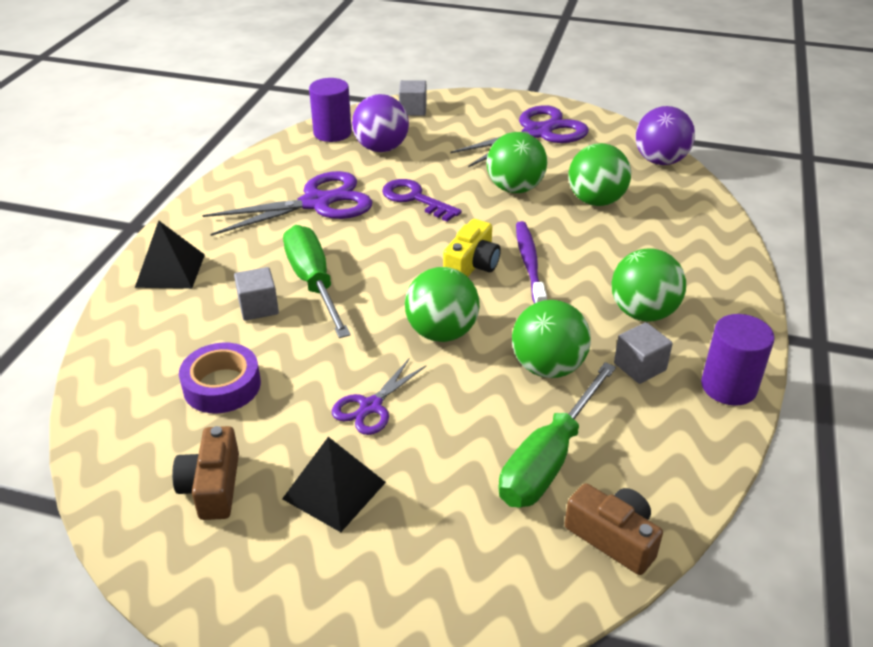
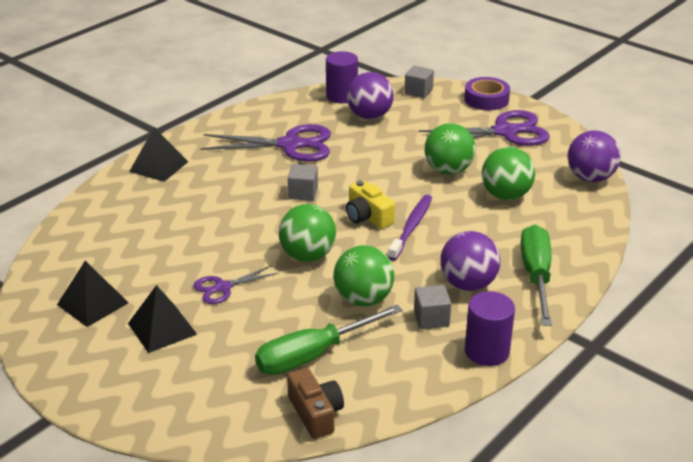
camera: 25 degrees right, 5 degrees down
(212, 486) = (92, 303): brown camera -> black pyramid
(222, 385) = (139, 247): purple tape -> purple tape (486, 99)
(258, 307) = (198, 205): grey cube -> grey cube (303, 193)
(313, 283) = (246, 199): green screwdriver -> green screwdriver (536, 276)
(415, 199) = (364, 159): purple key -> none
(472, 265) = (368, 216): yellow camera -> yellow camera turned 90 degrees clockwise
(643, 313) = (468, 284): green ball -> purple ball

